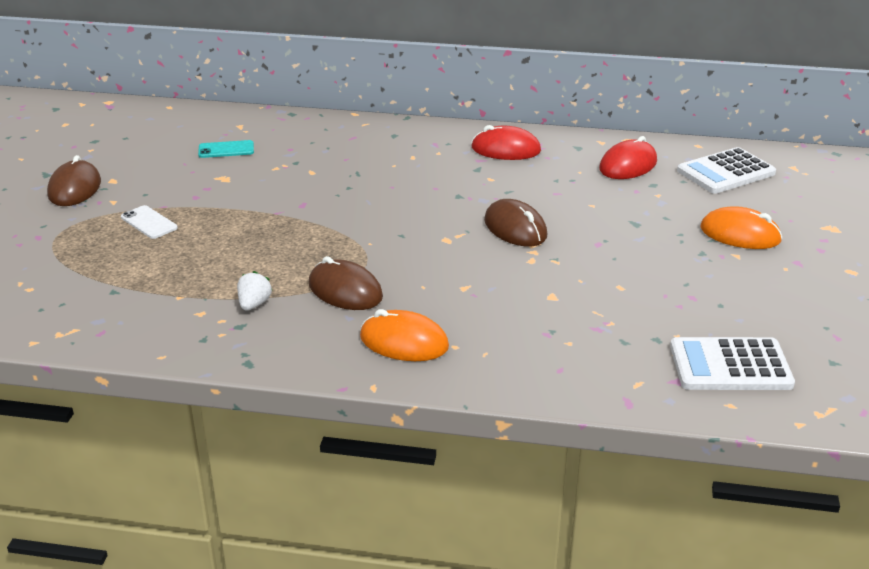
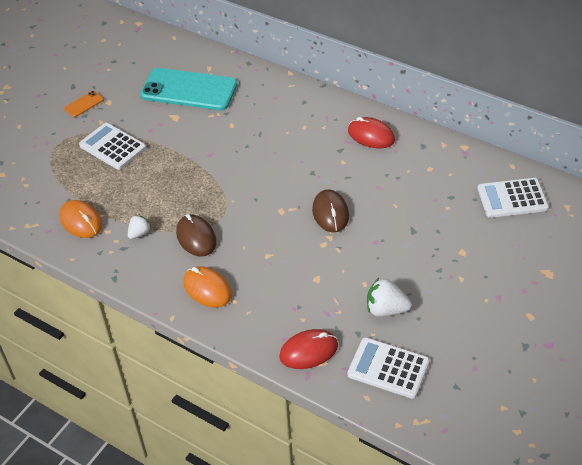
camera: 25 degrees right, 15 degrees up
(75, 188) = (84, 104): brown mouse -> orange phone
(149, 222) = (112, 147): white phone -> white calculator
(226, 150) = (189, 90): turquoise phone -> turquoise phone, size x2.43
(628, 165) = (446, 173): red mouse -> red mouse (308, 351)
(671, 306) = (386, 309): none -> white strawberry
(740, 234) = (477, 261): orange mouse -> orange mouse (81, 221)

